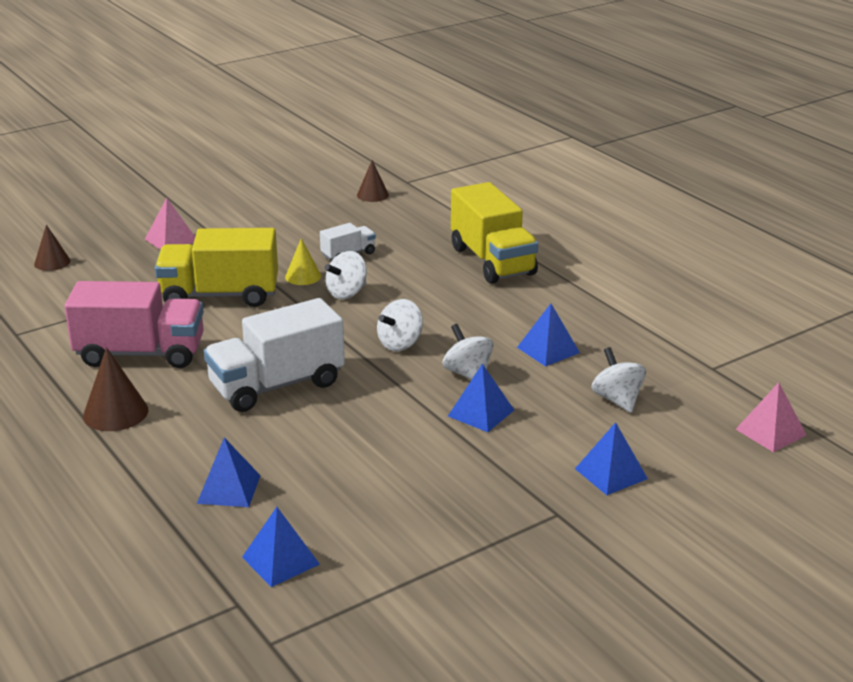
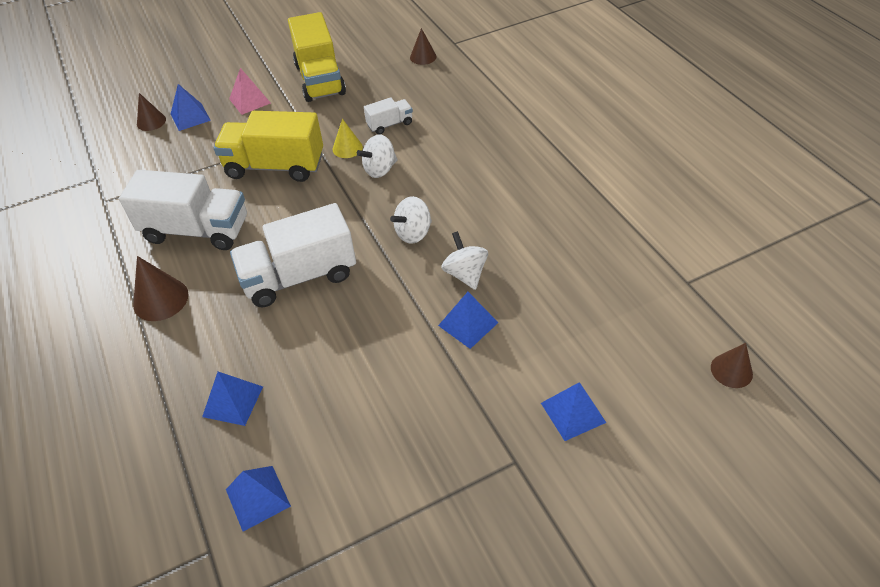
camera: 10 degrees right, 20 degrees up
(140, 353) = (196, 230): pink truck -> white truck
(492, 261) = (510, 138): yellow truck -> yellow truck (320, 79)
(548, 350) = (541, 249): blue pyramid -> blue pyramid (190, 117)
(617, 400) = (593, 316): white spinning top -> none
(770, 432) = (731, 370): pink pyramid -> brown cone

